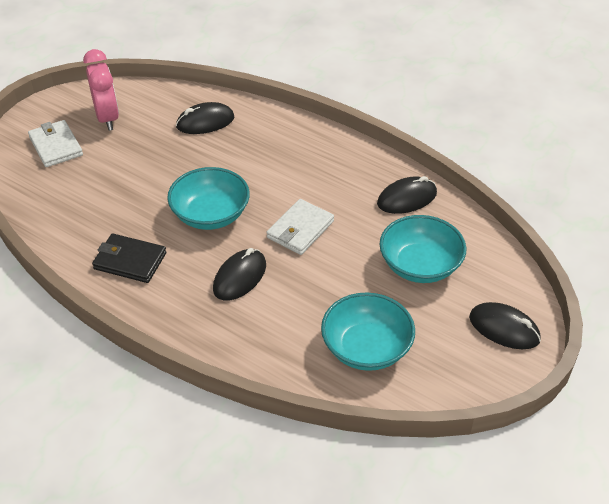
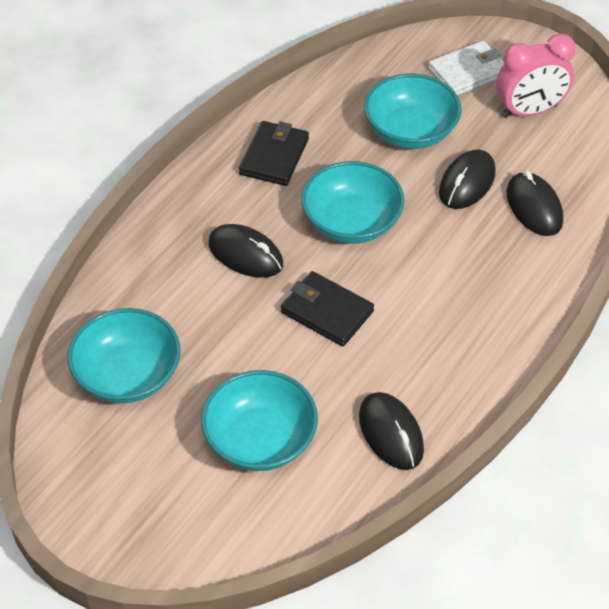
camera: 90 degrees right, 5 degrees up
(116, 180) = (410, 131): none -> turquoise bowl
(300, 229) = (326, 312): white wallet -> black wallet
(504, 329) = (145, 526): black mouse -> black mouse (467, 183)

